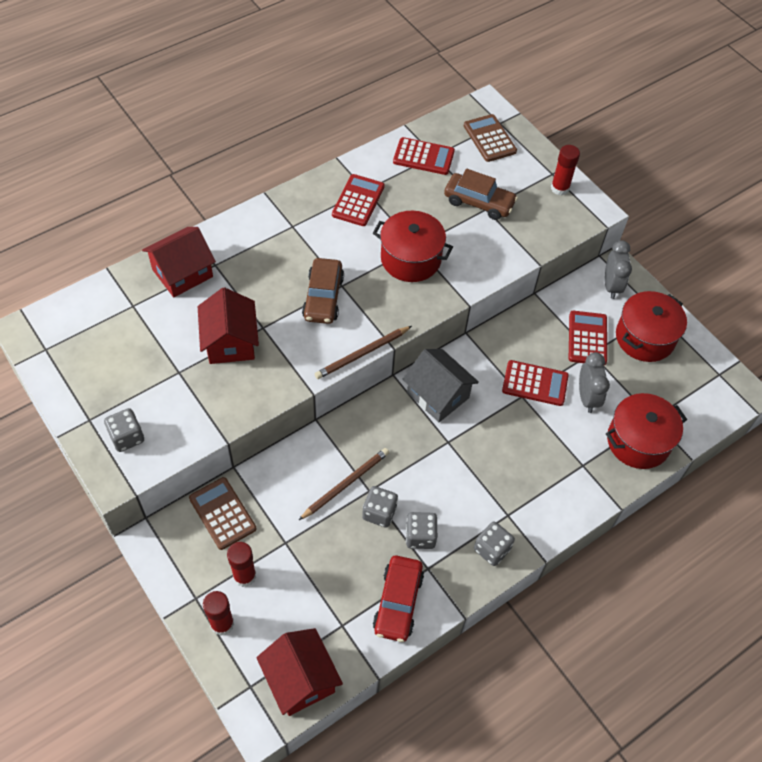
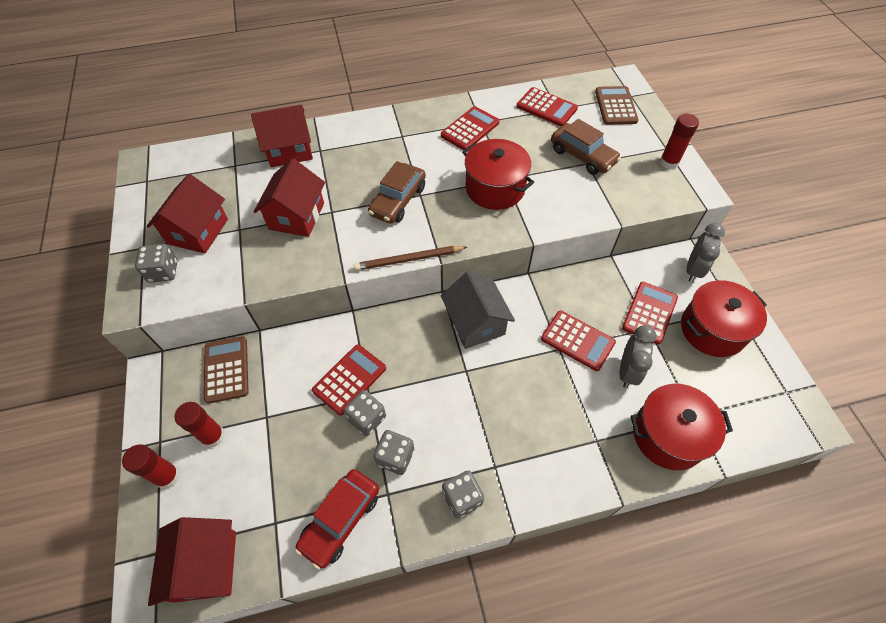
camera: 25 degrees right, 0 degrees up
(137, 387) = (198, 231): none -> red house
(346, 484) = (349, 379): brown pencil -> red calculator

